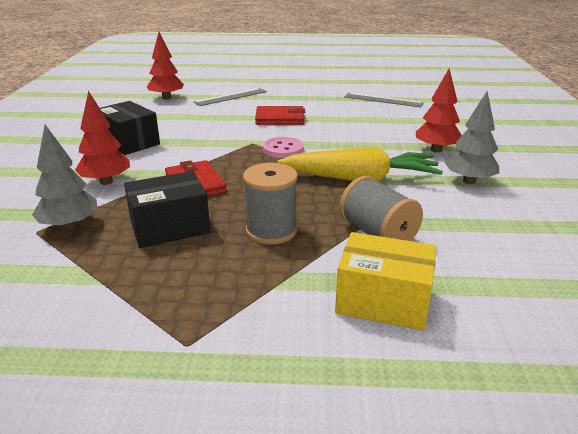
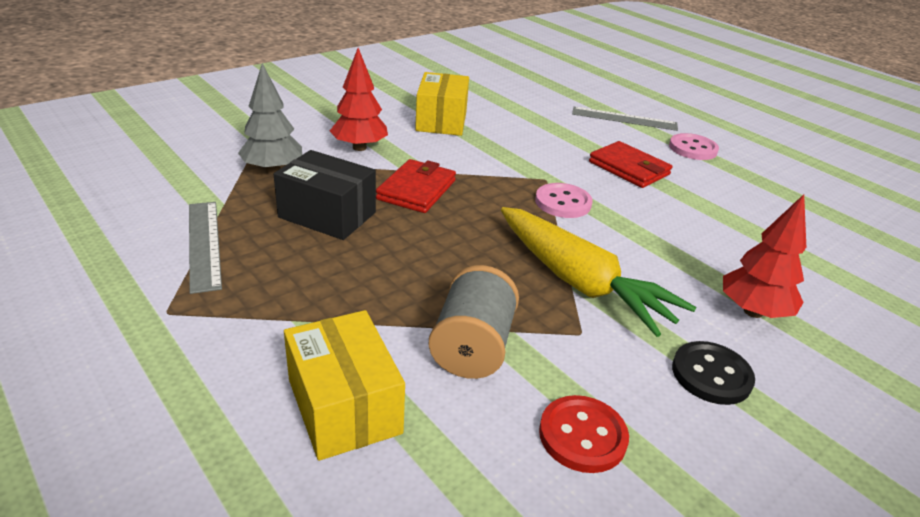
camera: 45 degrees right, 5 degrees up
(129, 142) = (441, 121): black box -> yellow box
(166, 98) = (556, 91): red tree -> none
(271, 230) = (390, 272): grey spool -> none
(289, 97) = (692, 149): none -> pink button
(383, 100) = (818, 211): grey ruler -> grey ruler (204, 244)
(469, 181) = (711, 375): grey tree -> black button
(480, 234) = (582, 436): none -> red button

